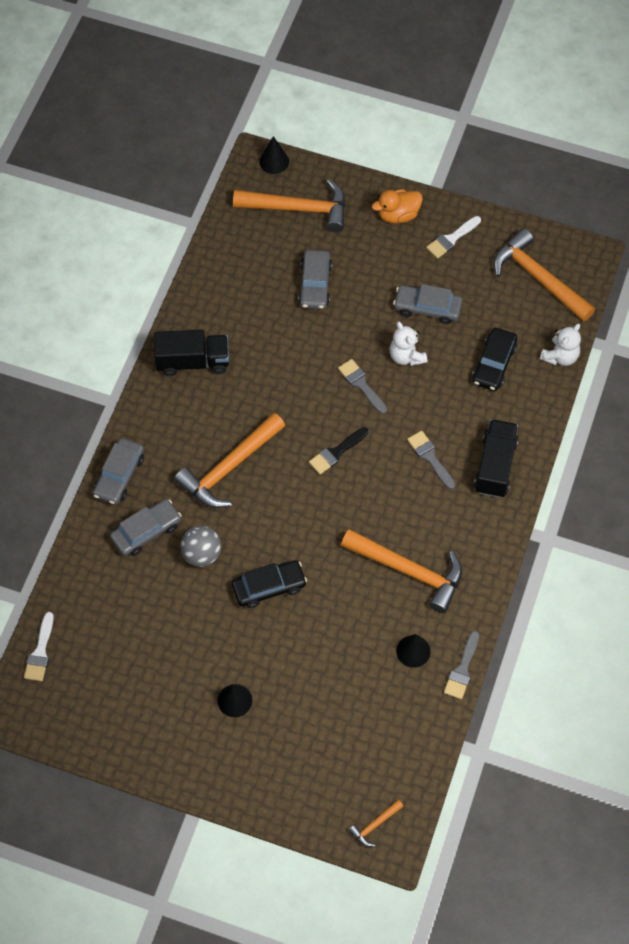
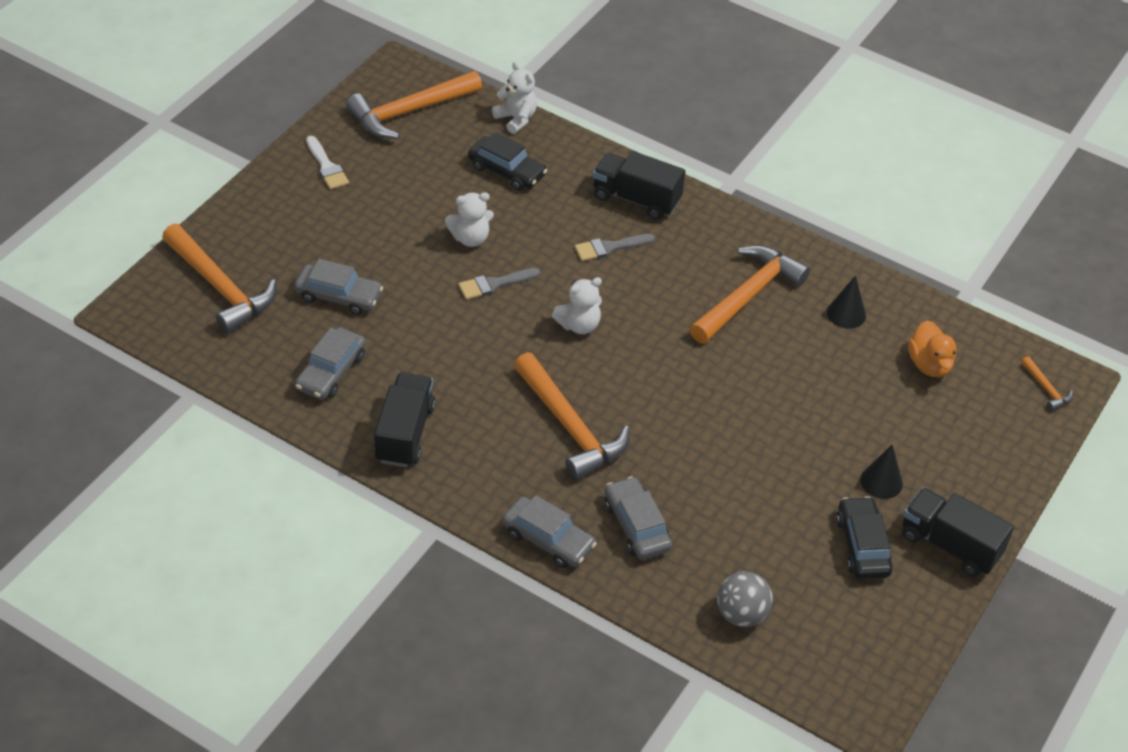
camera: 80 degrees left, 15 degrees down
(40, 652) = (783, 669): white brush -> none
(183, 759) = (950, 545): none -> black truck
(202, 554) = (682, 476): grey ball -> grey ball (741, 614)
(269, 587) = (741, 421): black car -> black car (862, 545)
(274, 161) = (137, 296): black cone -> none
(299, 209) = (221, 288): orange hammer -> orange hammer turned 120 degrees clockwise
(336, 452) = (579, 325): black brush -> white teddy bear
(398, 215) = (272, 203): orange duck -> orange duck (929, 364)
(427, 308) = (412, 207): grey car -> grey car (331, 371)
(462, 669) = (875, 279): grey brush -> none

